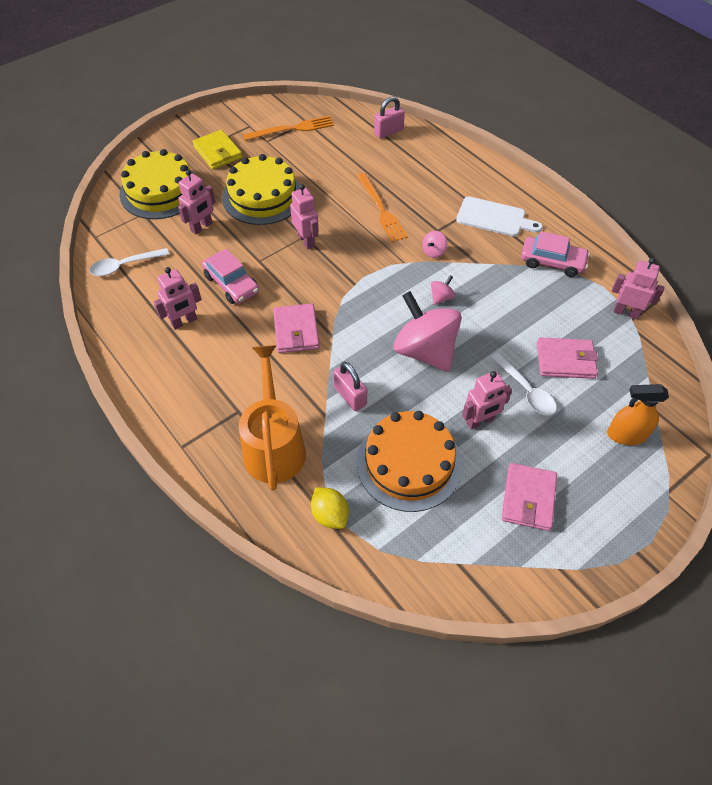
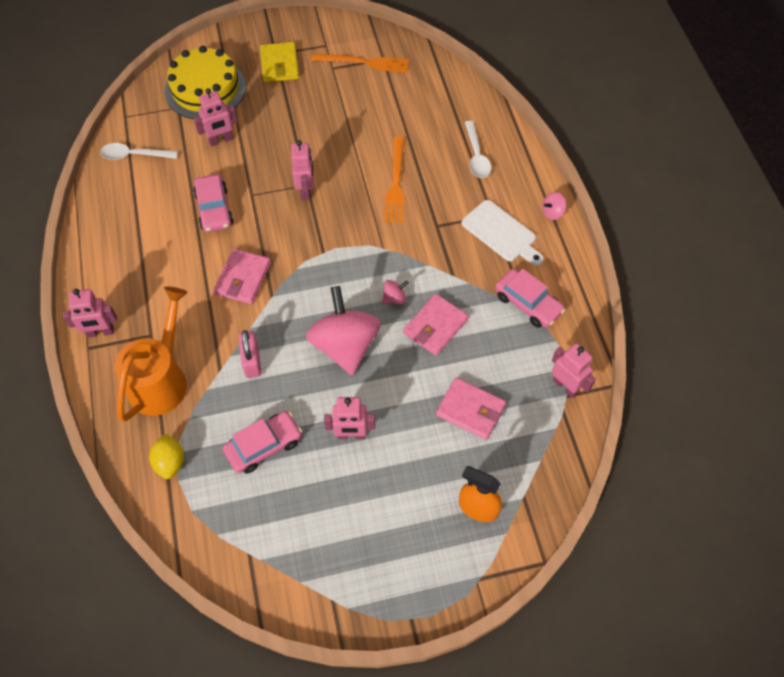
camera: 25 degrees right, 5 degrees up
(184, 322) = (153, 231): pink robot -> pink robot (100, 332)
(262, 196) = (293, 128): yellow cake -> none
(388, 132) = (457, 98): pink padlock -> none
(409, 463) = (264, 446): orange cake -> pink car
(434, 252) = (418, 247): pink spinning top -> pink spinning top (552, 212)
(526, 390) = (413, 424): white spoon -> white spoon (476, 156)
(528, 498) = (346, 525): pink wallet -> pink wallet (435, 326)

